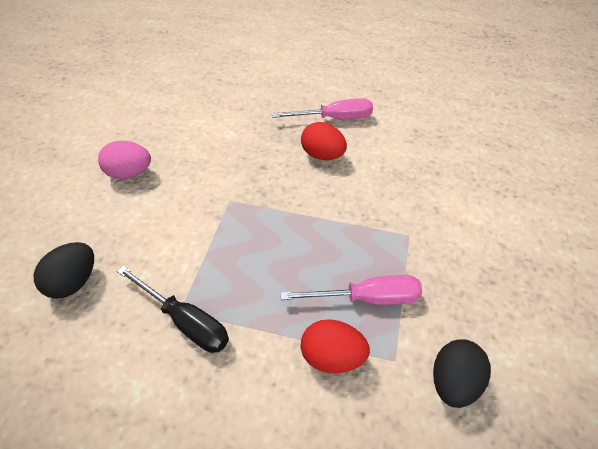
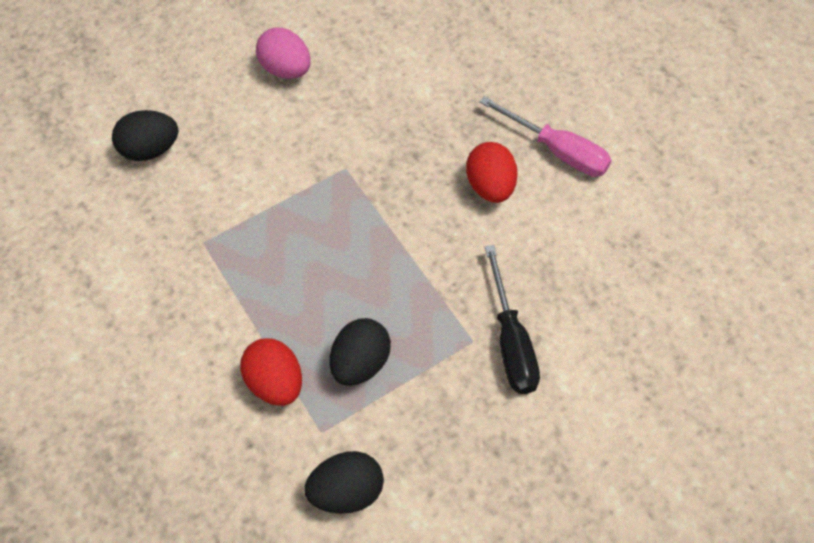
camera: 45 degrees right, 10 degrees up
(185, 321) = (197, 254): black screwdriver -> black screwdriver (511, 341)
(367, 298) = (360, 363): pink screwdriver -> black egg

